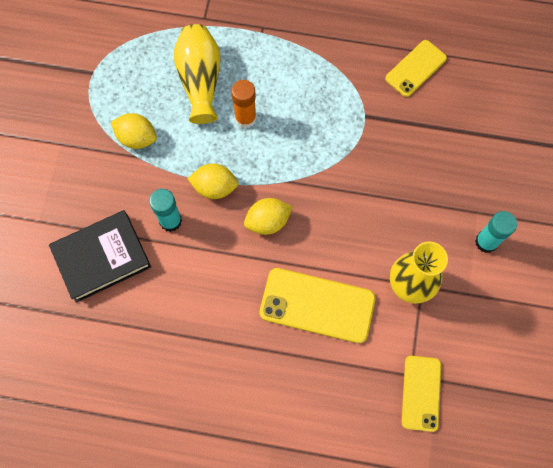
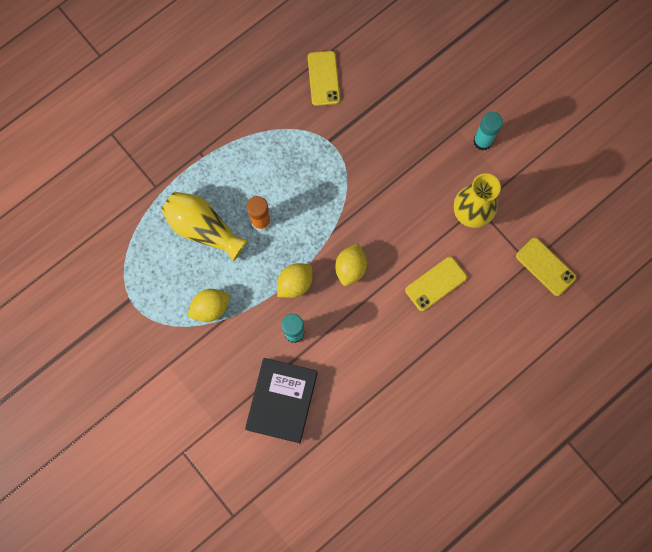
camera: 50 degrees left, 5 degrees up
(317, 305) = (436, 284): yellow phone -> yellow phone, size x0.64

